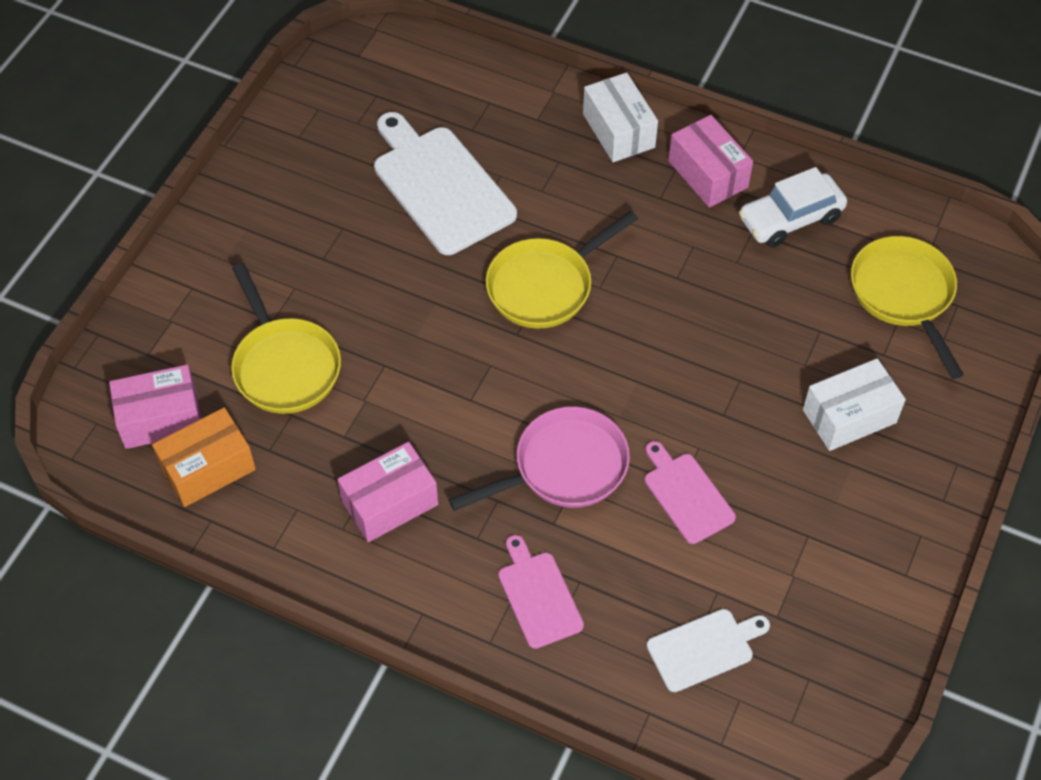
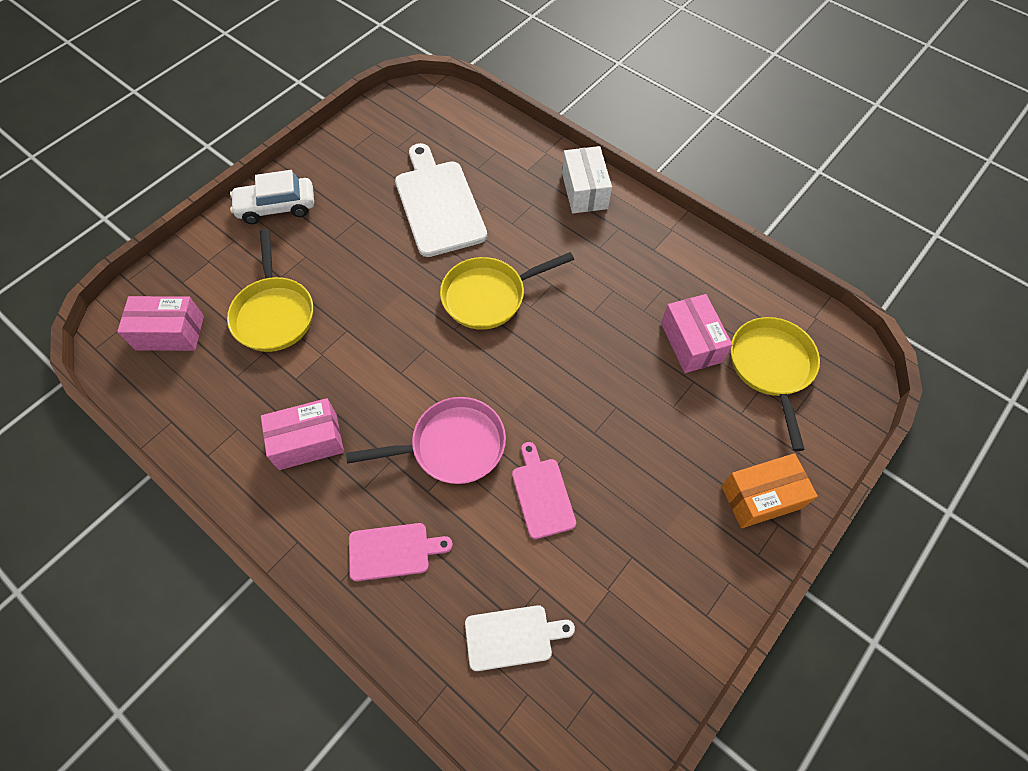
camera: 15 degrees right, 5 degrees up
(208, 468) = (186, 380): orange box -> orange box (761, 497)
(538, 596) = (393, 551): pink cutting board -> pink cutting board turned 90 degrees clockwise
(708, 174) = (642, 237): pink box -> pink box (691, 342)
(790, 219) = (696, 285): white car -> white car (277, 207)
(849, 416) = (697, 460): white box -> none

